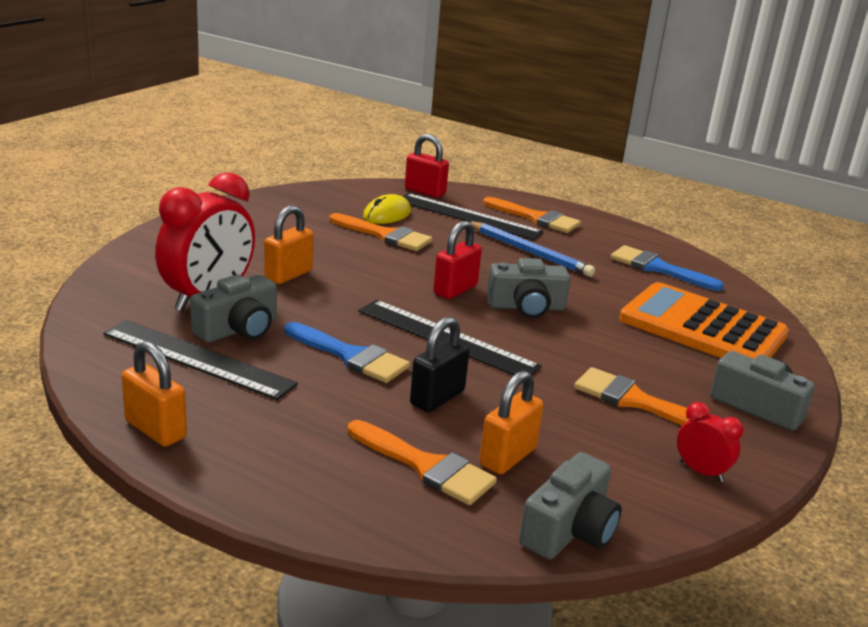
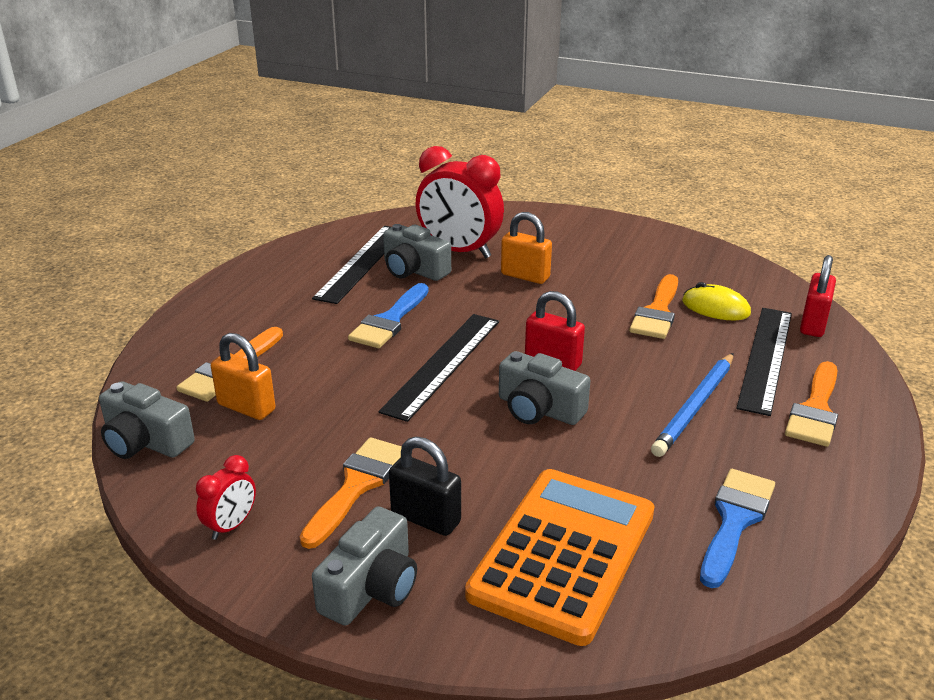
camera: 85 degrees right, 5 degrees up
(155, 429) = (265, 265): orange padlock -> none
(437, 398) = (333, 367): black padlock -> black padlock (426, 518)
(526, 307) = (539, 409): grey camera -> grey camera turned 45 degrees counterclockwise

